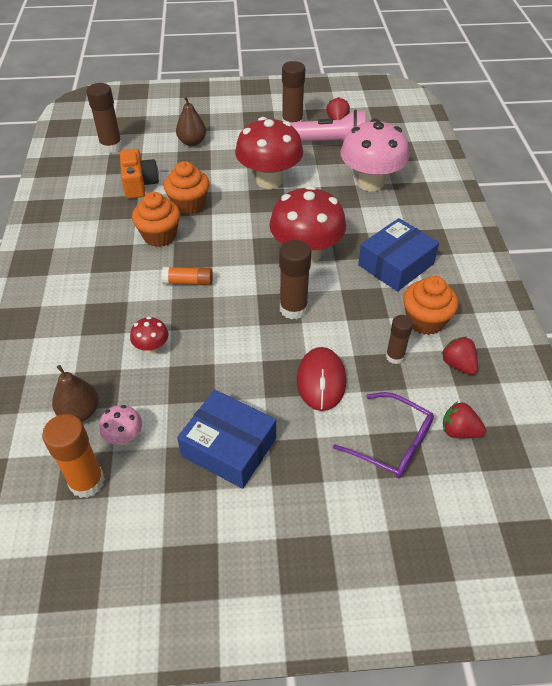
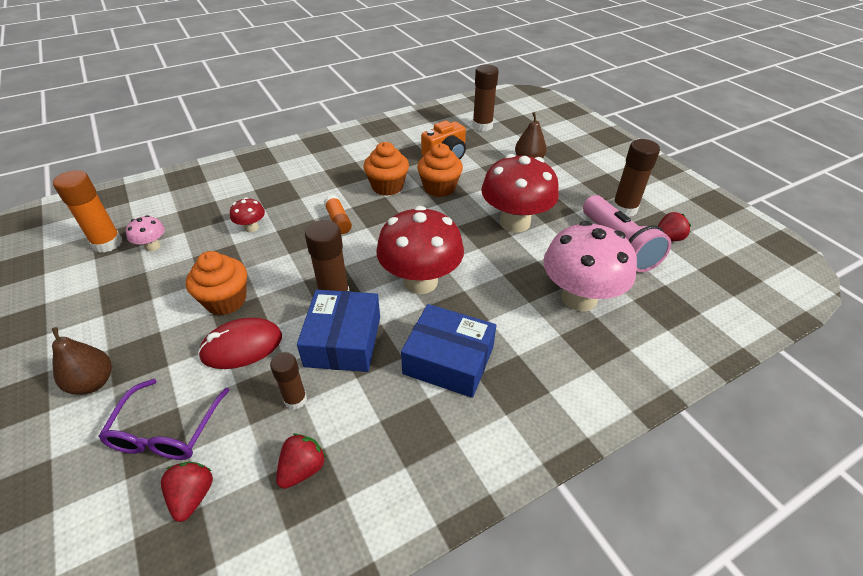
camera: 65 degrees right, 5 degrees down
(80, 412) = (175, 217): brown pear -> brown pear (93, 383)
(229, 447) = (148, 308): blue box -> blue box (343, 341)
(425, 321) = (365, 414): orange cupcake -> orange cupcake (226, 300)

